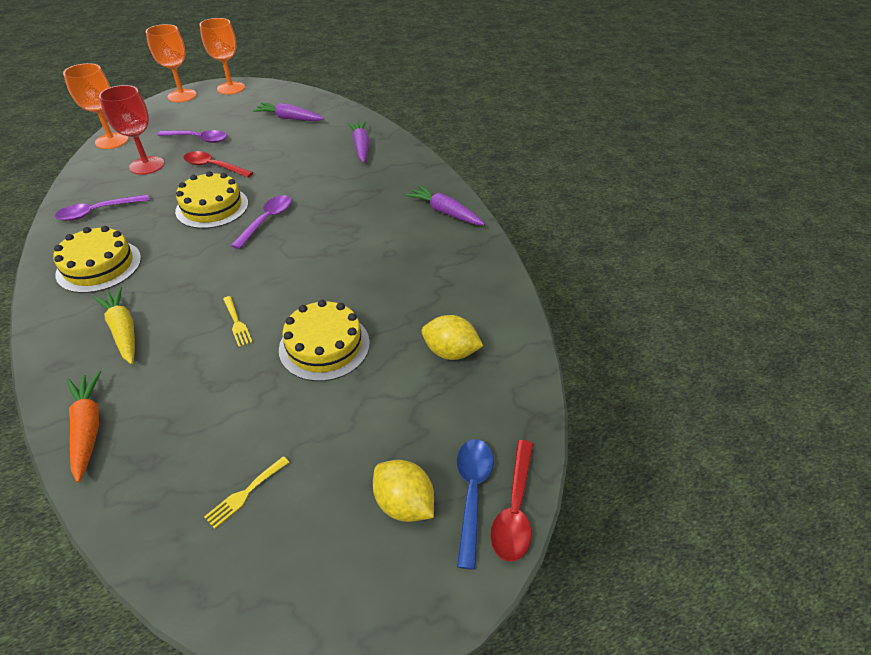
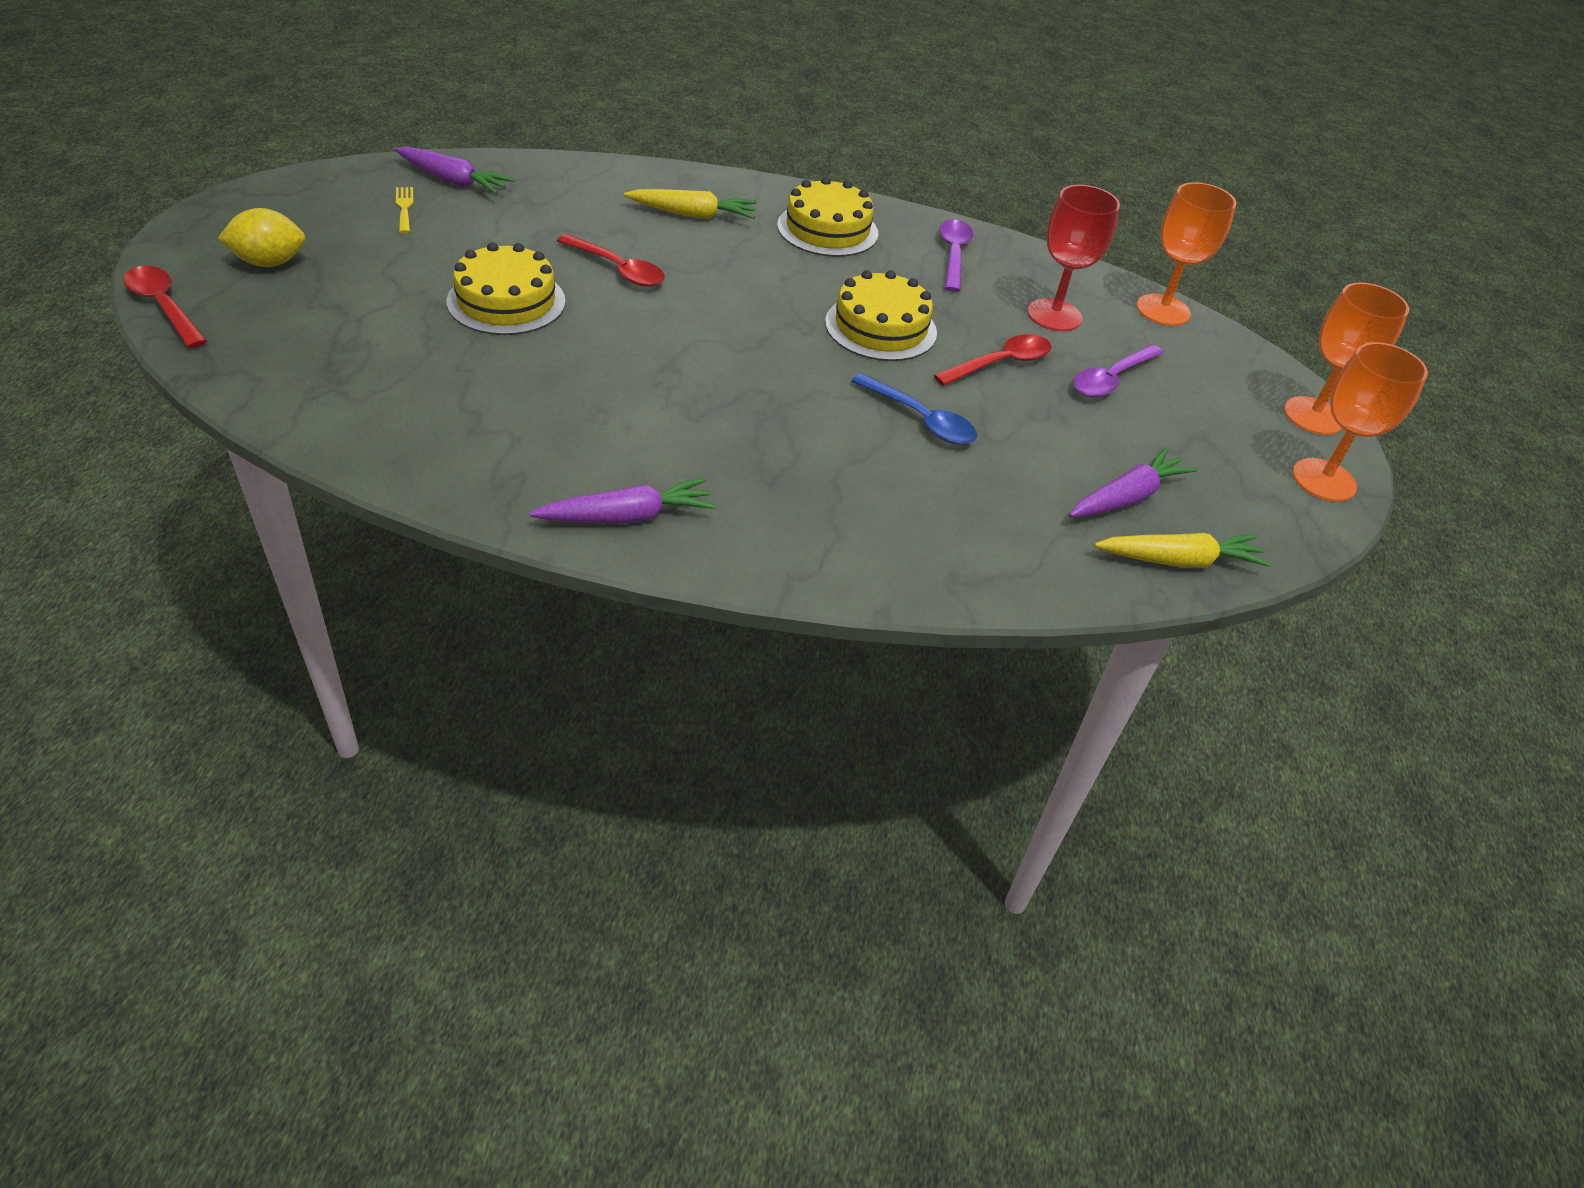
camera: 120 degrees right, 0 degrees up
(88, 428) = (582, 173): orange carrot -> none
(237, 323) = (617, 269): yellow fork -> red spoon
(266, 221) = (798, 354): purple spoon -> none
(317, 103) = (1179, 561): none -> yellow carrot
(361, 146) = (938, 532): purple carrot -> purple carrot (453, 181)
(450, 352) = (371, 369): yellow lemon -> none
(472, 493) = (215, 295): blue spoon -> blue spoon (920, 419)

